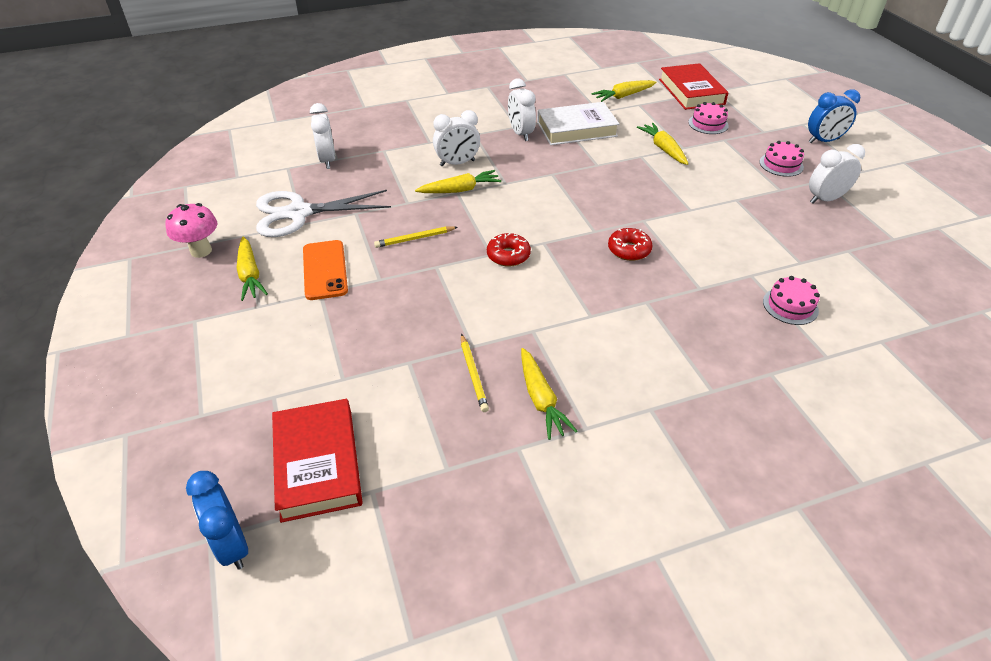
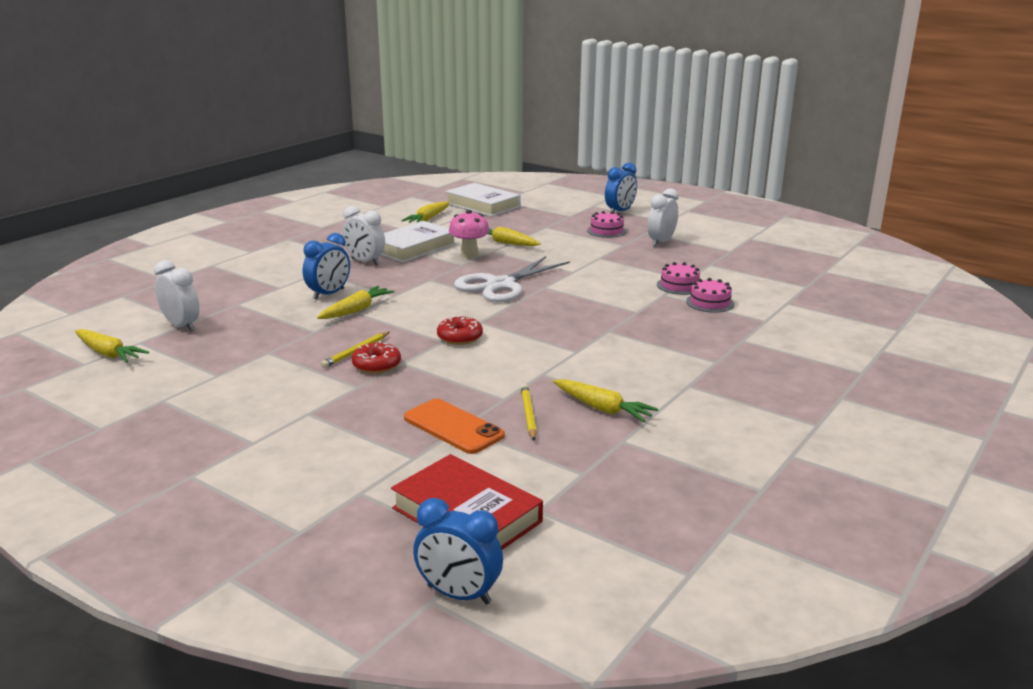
camera: 35 degrees left, 20 degrees down
(201, 251) = (121, 427): pink mushroom -> pink mushroom (469, 255)
(250, 275) = (210, 425): yellow carrot -> yellow carrot (108, 354)
(299, 213) = (203, 369): white scissors -> white scissors (501, 285)
(325, 270) = (291, 397): orange phone -> orange phone (453, 427)
(457, 163) = (329, 294): white clock -> blue clock
(473, 375) = (528, 414): yellow pencil -> yellow pencil turned 135 degrees counterclockwise
(629, 250) = (556, 306): red donut -> red donut (376, 365)
(691, 92) = (482, 205): red book -> white book
(708, 124) = (521, 221): pink cake -> pink cake (679, 286)

